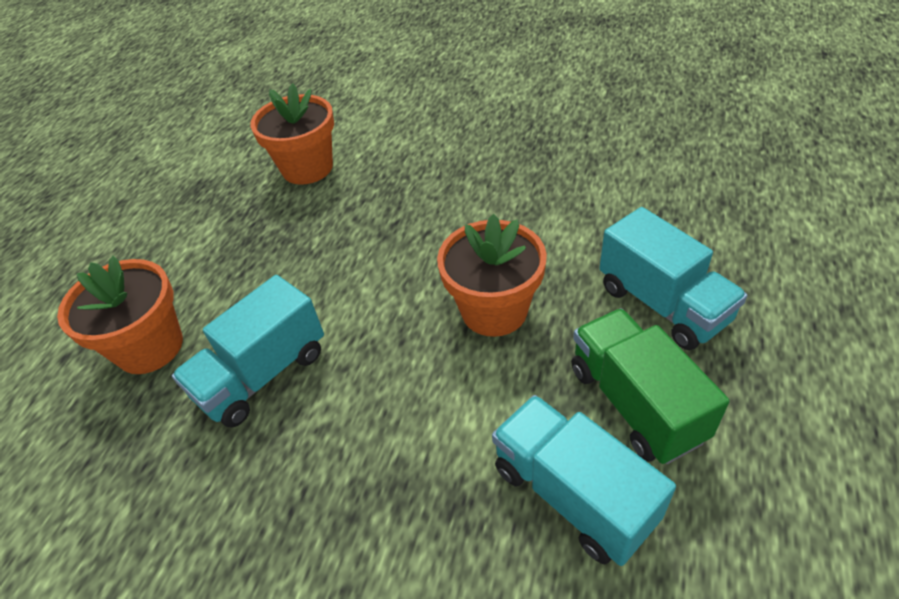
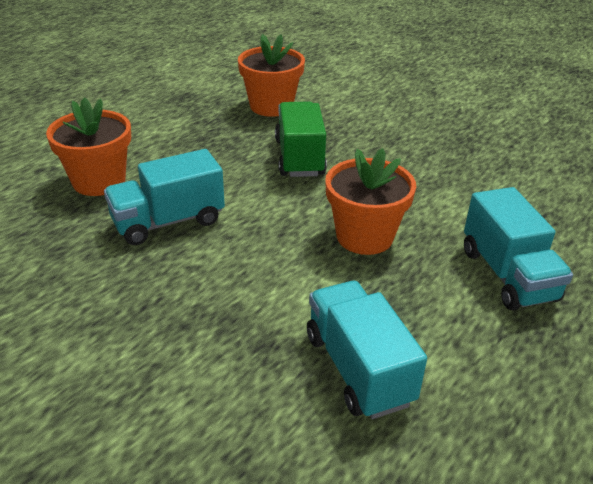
camera: 15 degrees right, 10 degrees down
(635, 403) = (444, 330): green truck -> green truck (299, 157)

